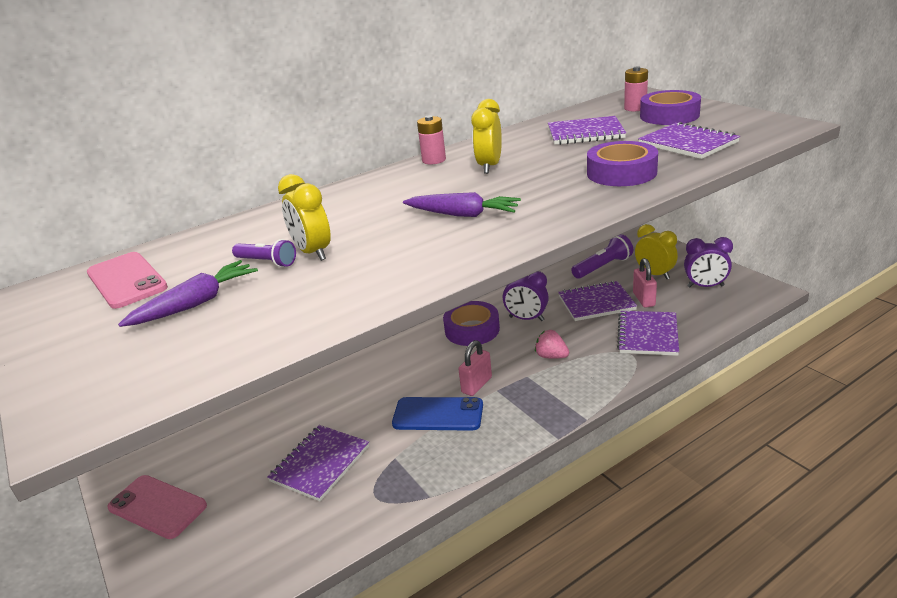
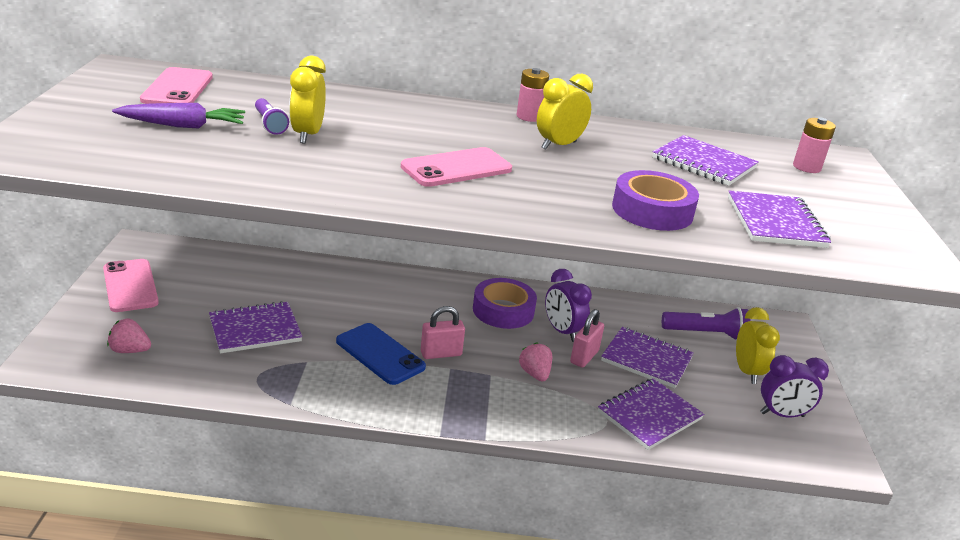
camera: 30 degrees right, 0 degrees up
(238, 557) = (130, 350): none -> pink strawberry
(463, 214) = (456, 168): purple carrot -> pink phone
(644, 299) = (697, 385): pink padlock -> pink padlock (584, 357)
(669, 116) = (822, 191): purple tape -> none
(705, 286) = (782, 415): purple clock -> purple clock turned 45 degrees counterclockwise

